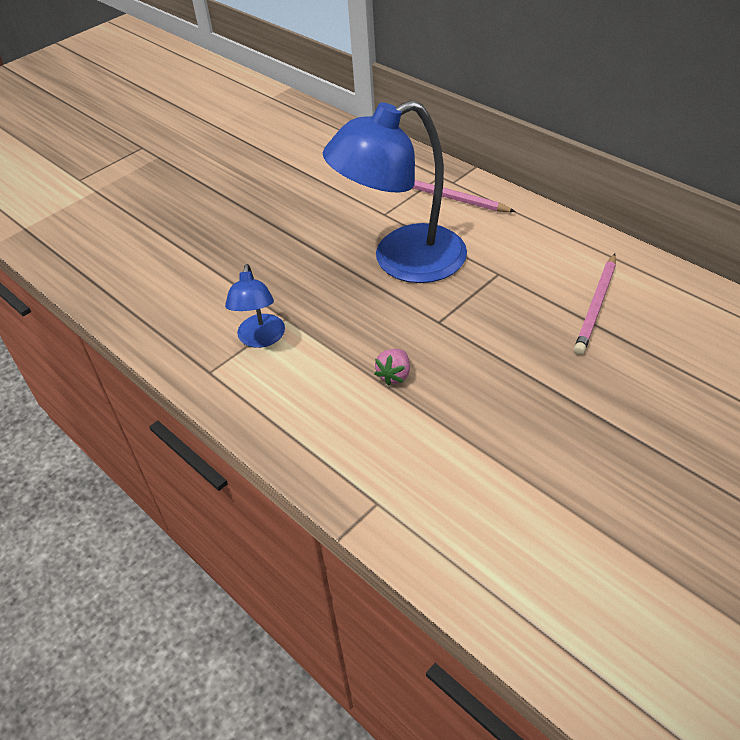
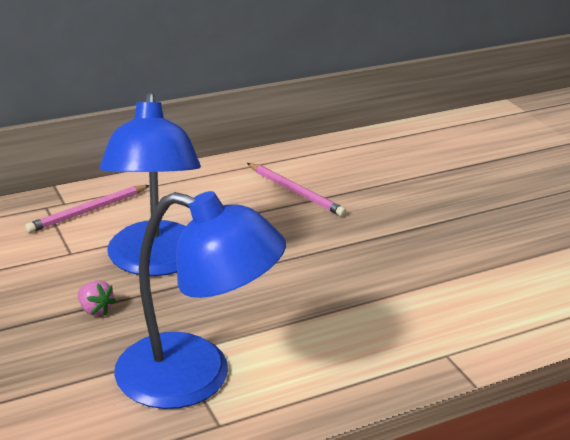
camera: 75 degrees left, 15 degrees down
(260, 339) = (196, 377): blue lamp -> blue lamp, size x2.06
(394, 375) = (306, 307): pink strawberry -> pink strawberry (95, 310)

